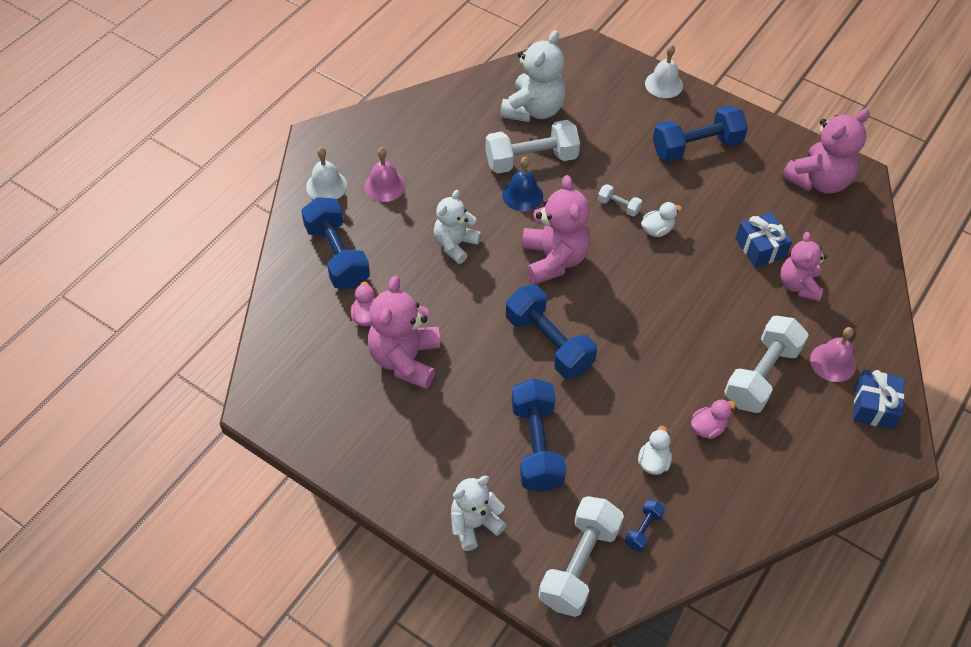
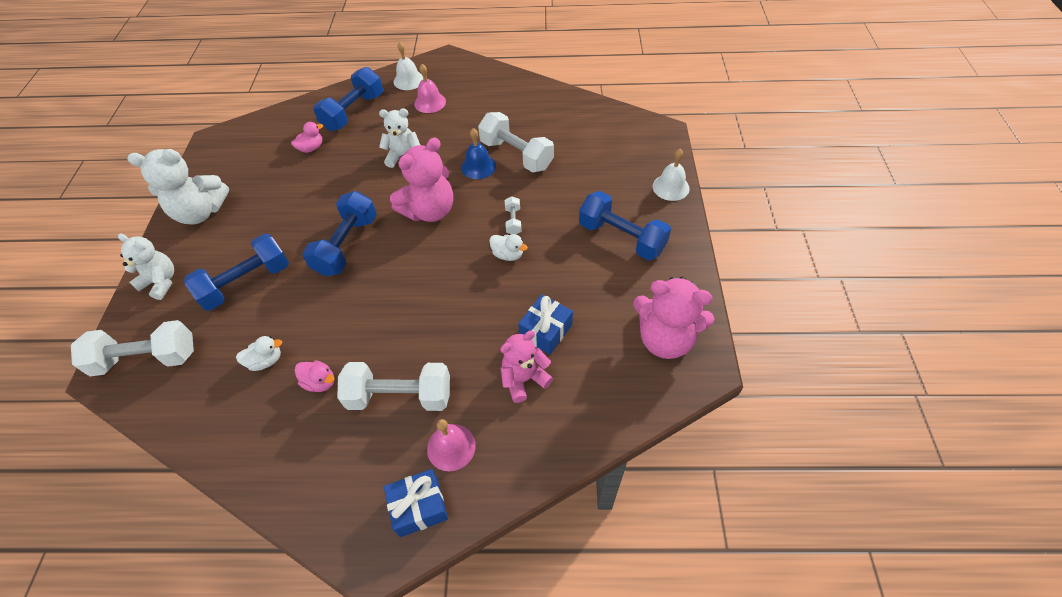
camera: 60 degrees right, 0 degrees up
(405, 359) = (286, 182): pink teddy bear -> none
(533, 110) = (567, 133): white teddy bear -> white teddy bear (201, 212)
(643, 529) = (195, 384): blue dumbbell -> none

